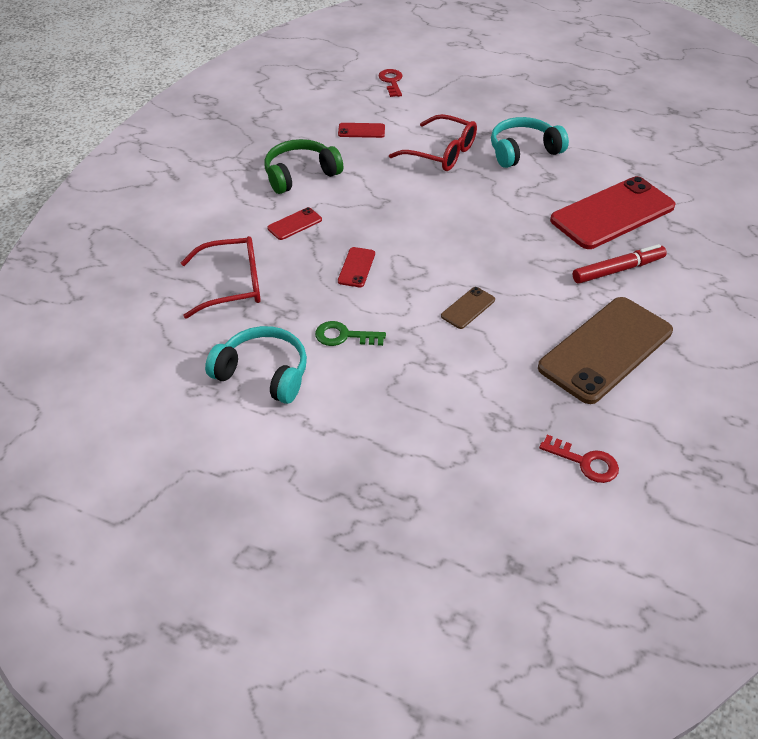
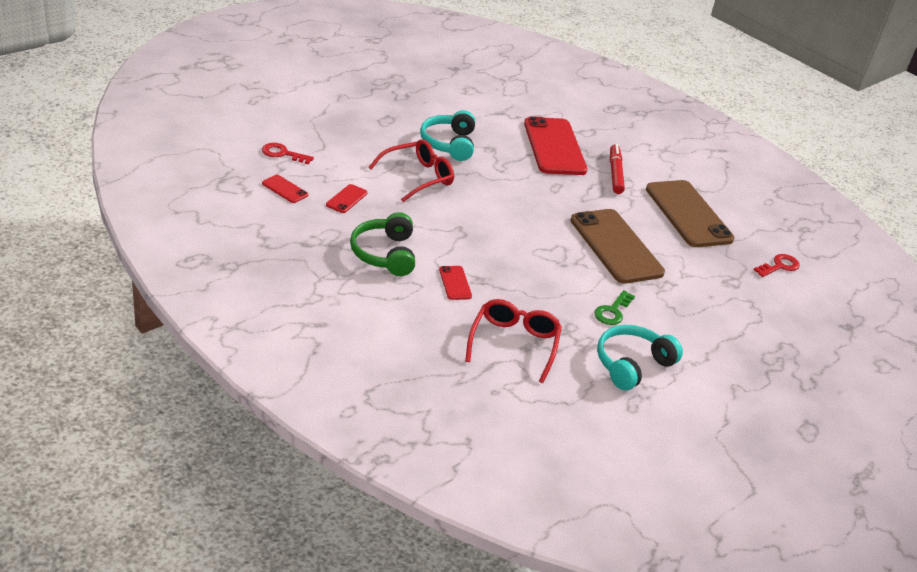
camera: 70 degrees left, 10 degrees down
(356, 267) = (536, 275): red phone -> red phone (285, 189)
(468, 308) = (616, 246): brown phone -> brown phone, size x2.38

